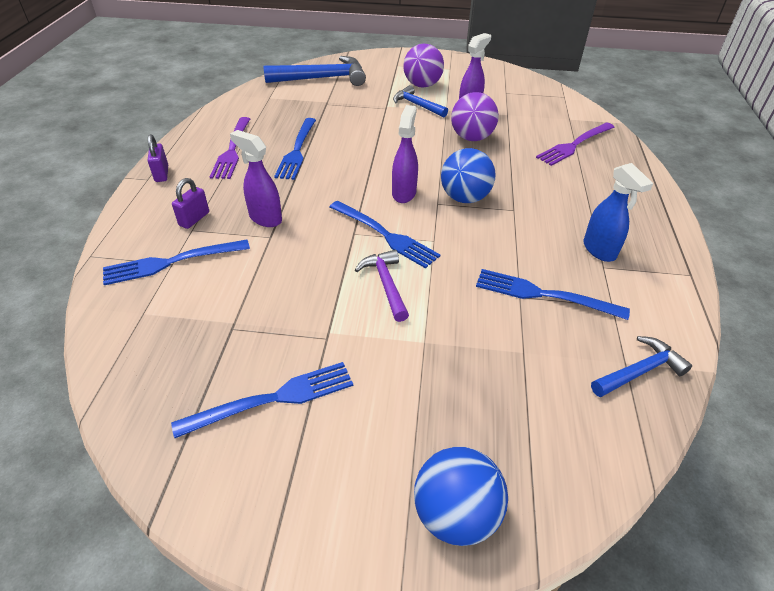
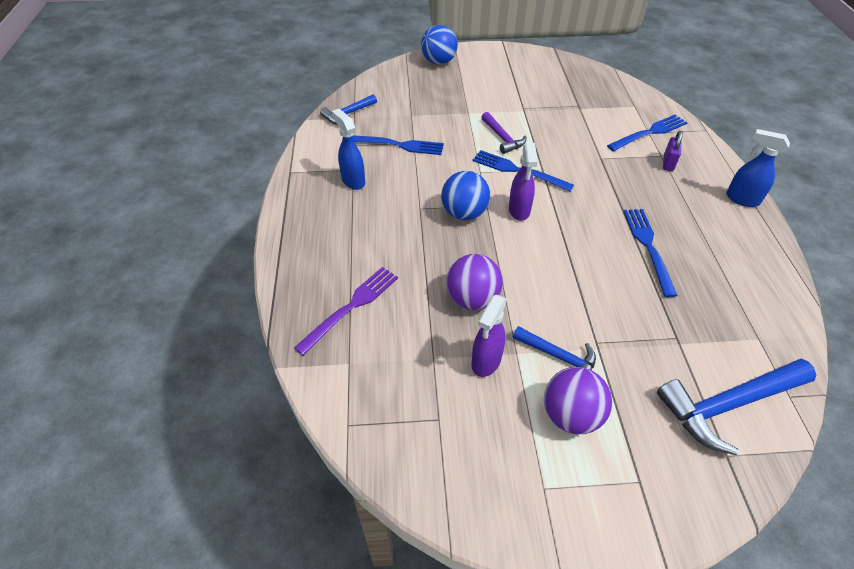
camera: 170 degrees right, 5 degrees up
(161, 174) = (741, 199): purple padlock -> blue spray bottle
(232, 150) = (710, 237): purple fork -> none
(265, 218) = (616, 171): purple spray bottle -> none
(273, 398) = (534, 83): blue fork -> none

